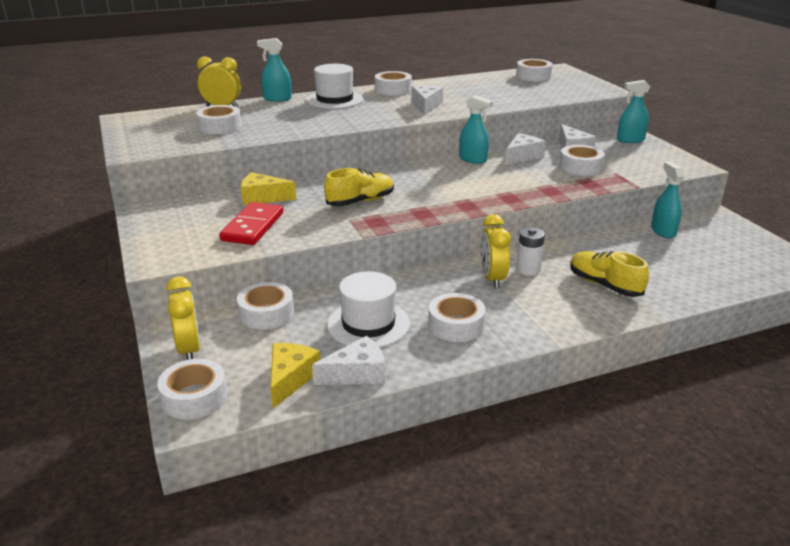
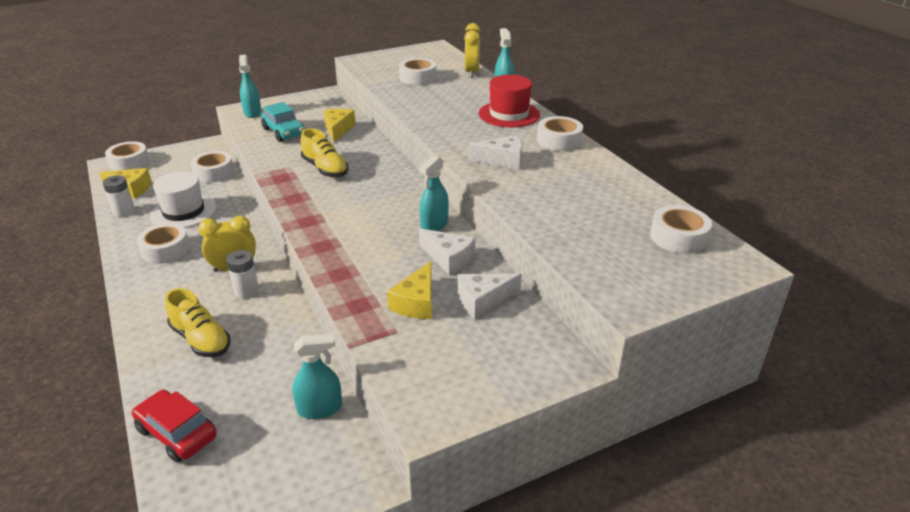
camera: 85 degrees right, 5 degrees up
(189, 350) = (180, 154): yellow clock -> none
(253, 227) = (284, 132): red domino -> turquoise car
(334, 100) = (509, 114): white hat -> red hat
(357, 373) = (124, 211): white cheese -> white battery
(580, 167) = (416, 302): white tape -> yellow cheese
(604, 285) = (201, 339): yellow shoe -> yellow shoe turned 90 degrees clockwise
(630, 140) = (534, 363): turquoise spray bottle -> turquoise spray bottle (252, 113)
(715, 283) = (177, 433): none -> red car

